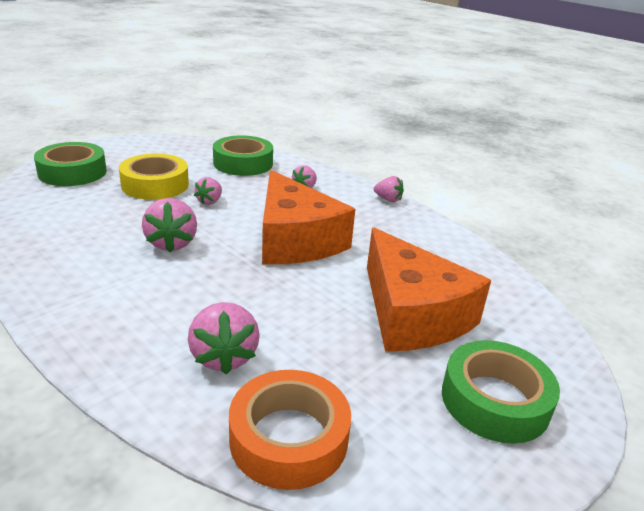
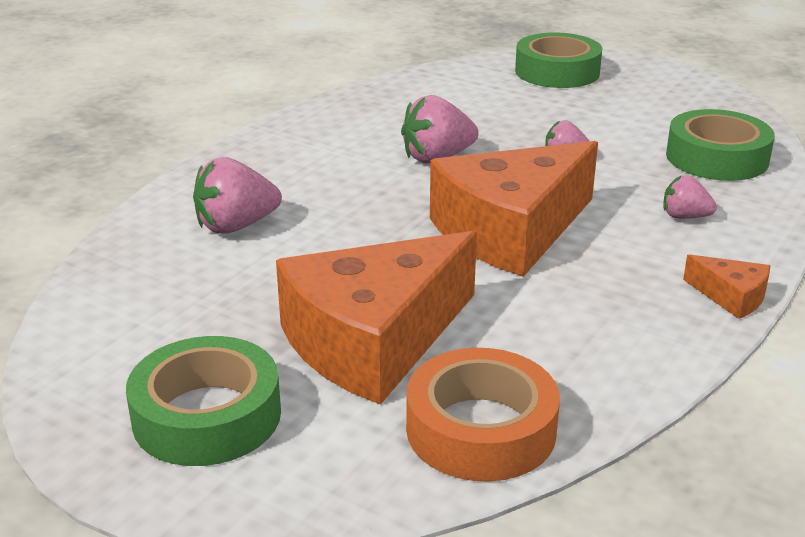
camera: 80 degrees right, 0 degrees up
(155, 185) = (575, 118): yellow tape -> none
(289, 438) = (124, 279): orange tape -> orange tape (481, 429)
(388, 199) = (731, 297): pink strawberry -> orange cheese

